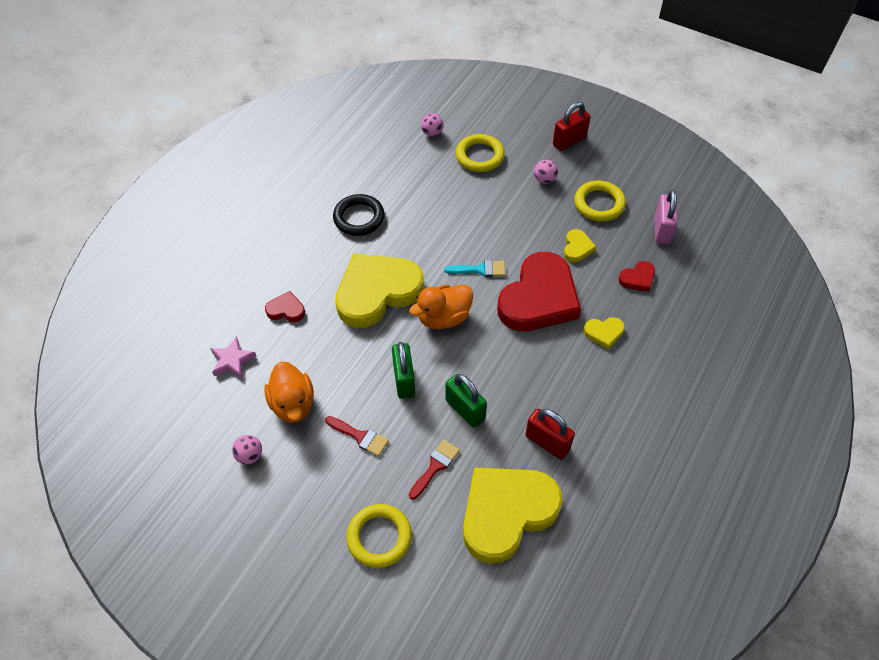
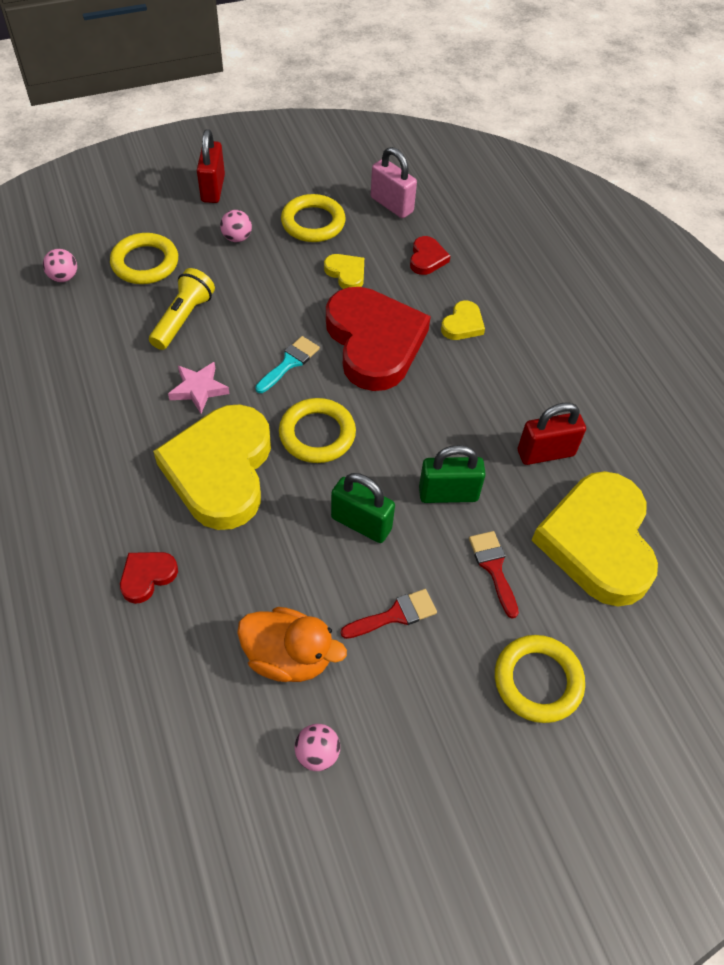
camera: 55 degrees left, 0 degrees up
(232, 360) = (160, 685): pink star -> pink star (198, 389)
(359, 218) = (98, 418): black ring -> none
(444, 318) = (317, 434): orange duck -> yellow ring
(459, 201) = (183, 318): none -> yellow flashlight

